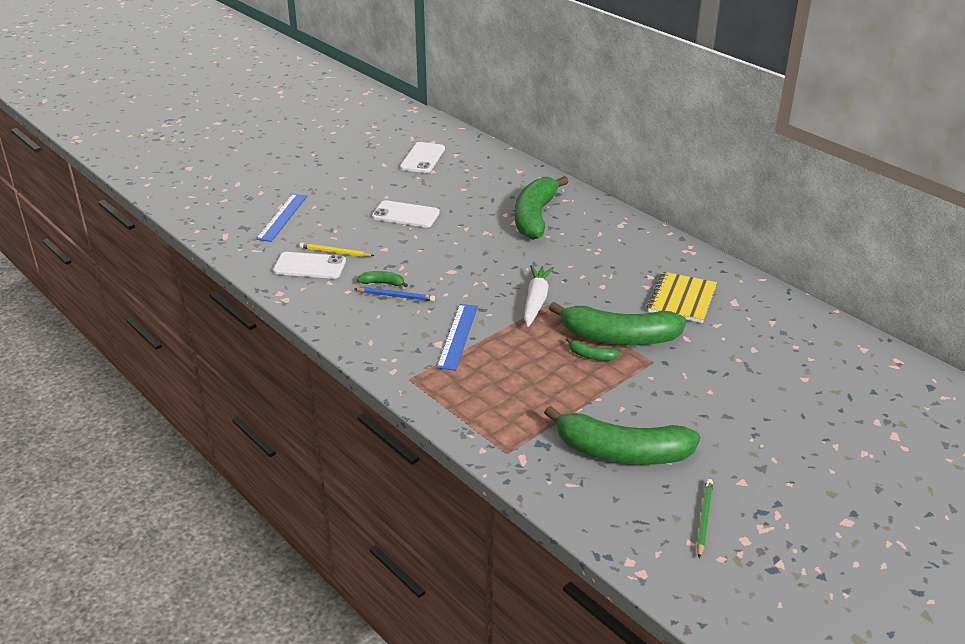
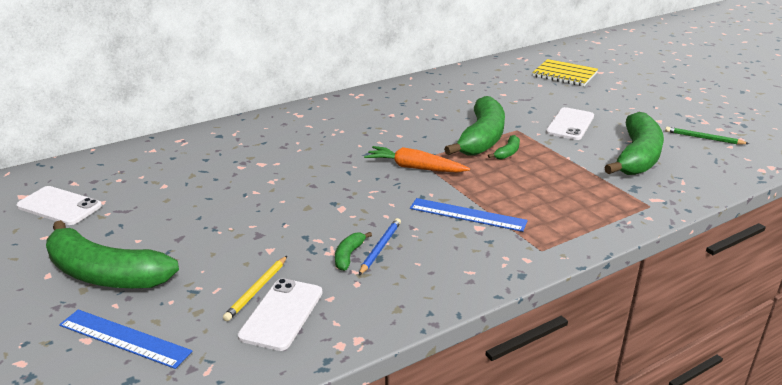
camera: 80 degrees left, 5 degrees down
(405, 215) = (196, 229): white phone -> white phone (570, 124)
(535, 217) = (257, 152): green banana -> green banana (105, 274)
(536, 301) = (414, 168): white carrot -> orange carrot
(682, 299) = (430, 107): yellow notebook -> yellow notebook (564, 74)

